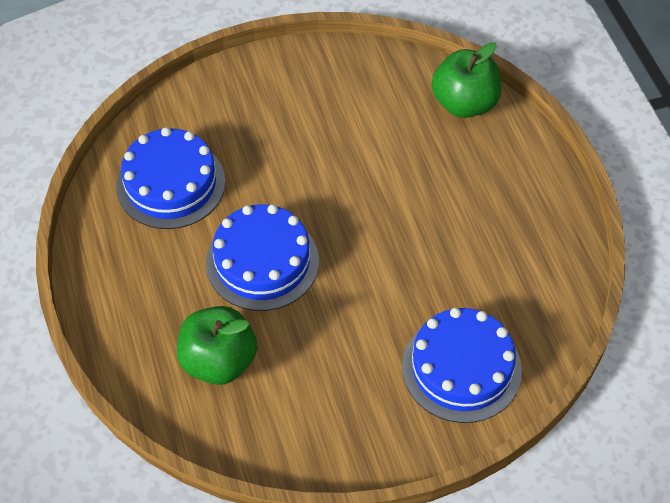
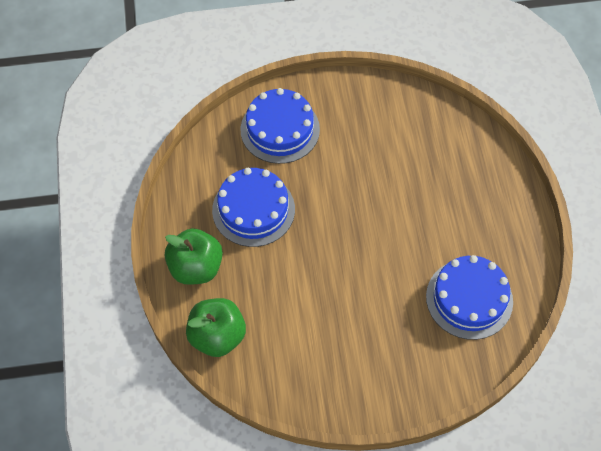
camera: 170 degrees left, 5 degrees up
(219, 361) = (440, 158): green apple -> green apple (196, 267)
(262, 262) = (403, 223): blue cake -> blue cake (253, 209)

